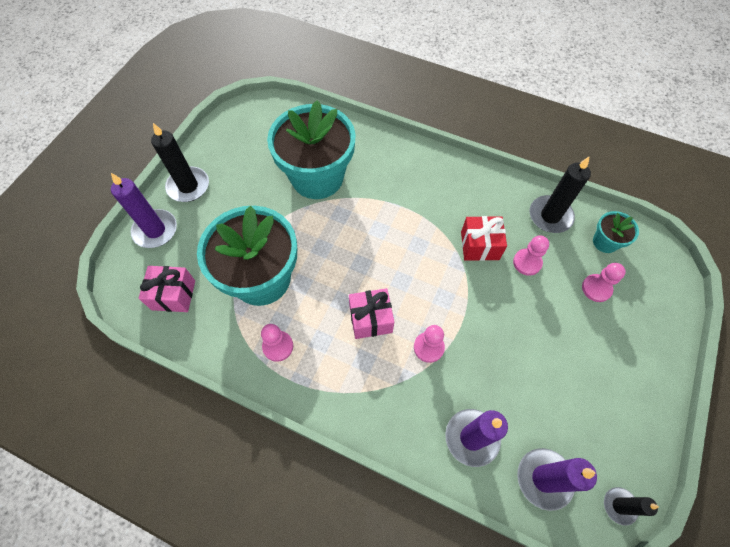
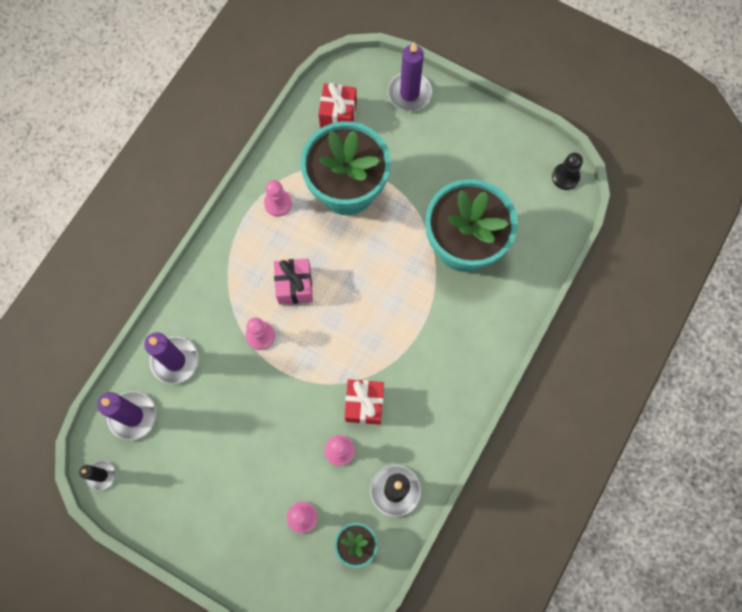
camera: 95 degrees right, 10 degrees up
(173, 295) = (338, 114): pink gift -> red gift
(188, 186) = (460, 119): black candle -> none
(251, 109) = (565, 177): none -> black pawn

